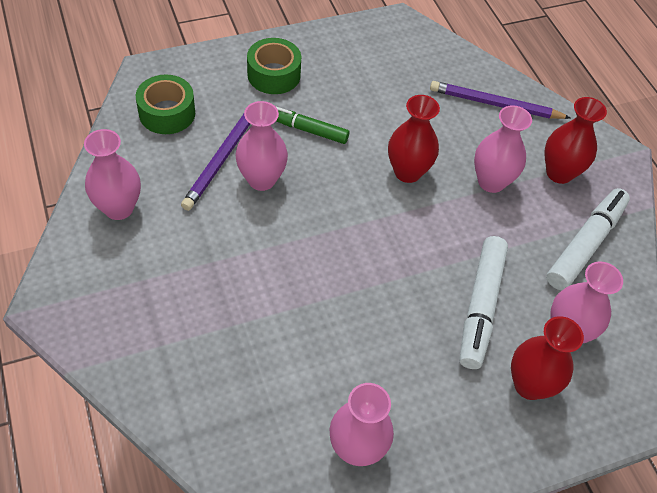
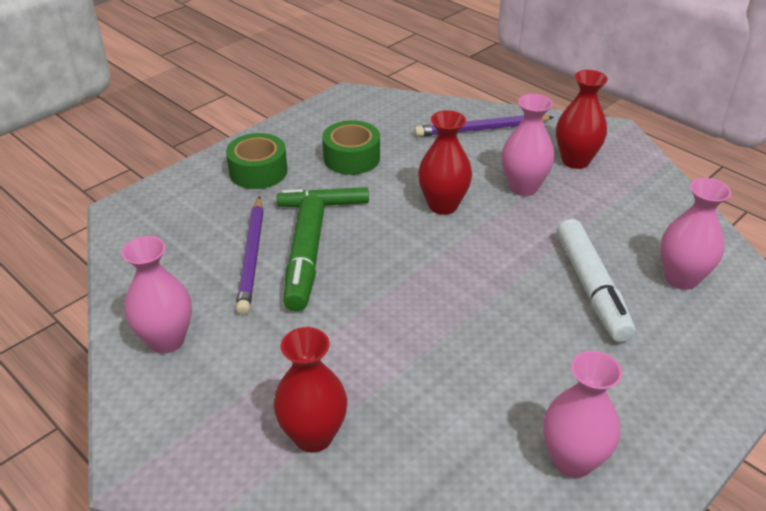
camera: 20 degrees left, 15 degrees down
(167, 113) = (167, 238): green tape -> green tape (351, 158)
(261, 179) = (305, 260): pink vase -> green marker
(529, 385) = (684, 334): red vase -> red vase (313, 436)
(585, 244) = (640, 206): white marker -> none

